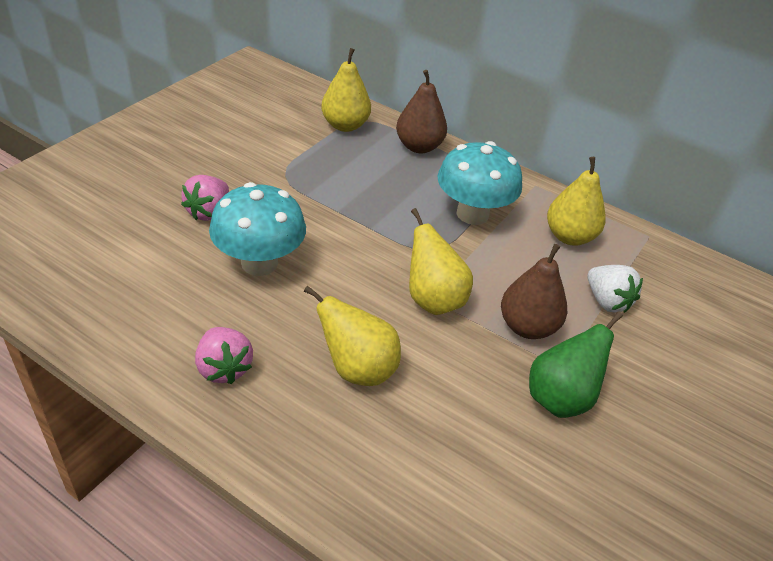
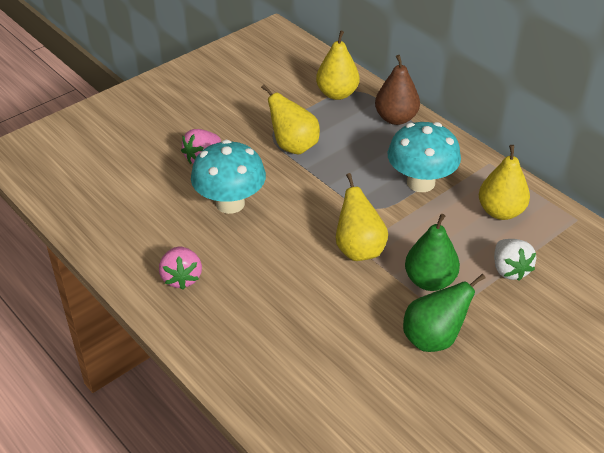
camera: 20 degrees right, 0 degrees up
(357, 369) = (280, 293): yellow pear -> yellow pear (293, 146)
(527, 327) = (430, 281): brown pear -> green pear

